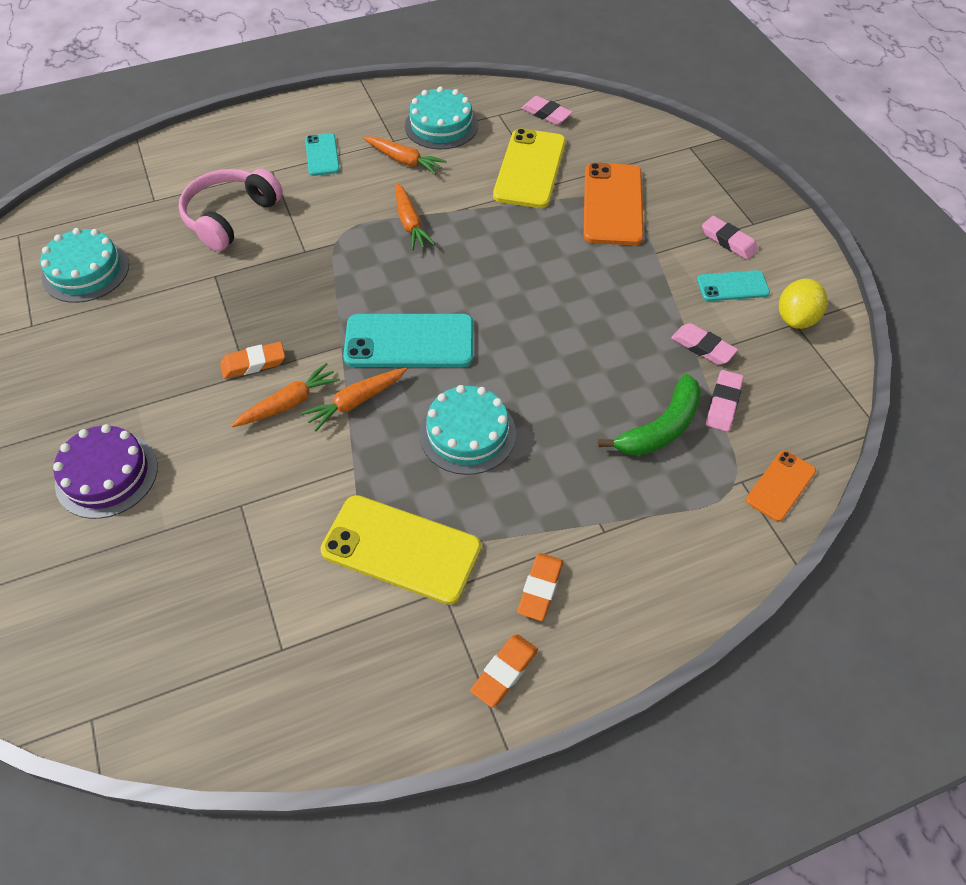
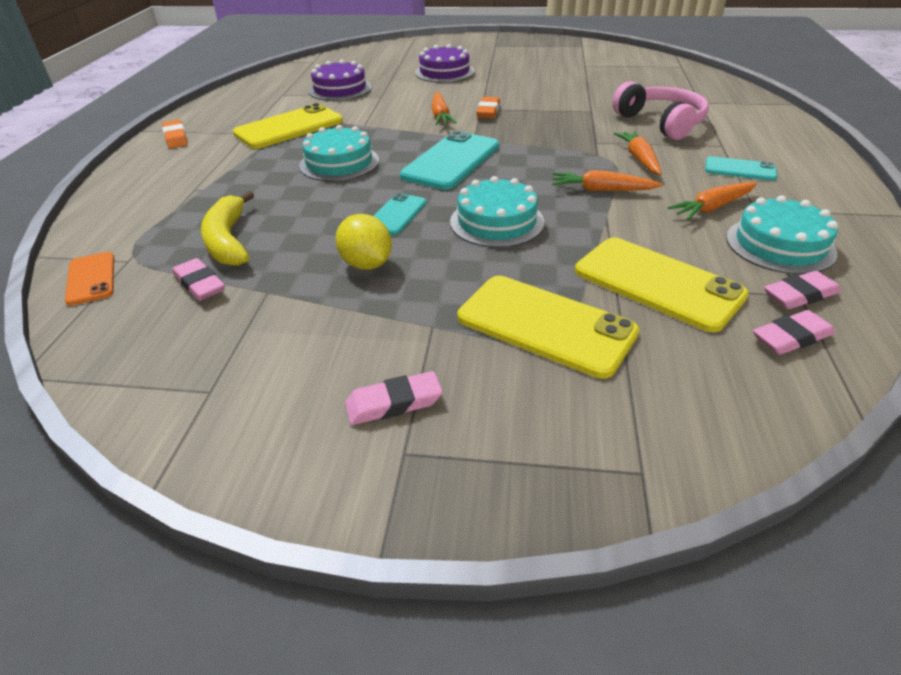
camera: 120 degrees right, 15 degrees down
(86, 271) = (627, 79): turquoise cake -> turquoise cake (496, 222)
(230, 577) = (340, 89): none -> purple cake
(356, 402) = (416, 134): orange carrot -> orange carrot (639, 159)
(540, 588) = (198, 158): orange eraser -> none
(612, 204) = (545, 325): orange phone -> yellow phone
(660, 428) = (229, 240): green banana -> yellow banana
(702, 347) = (271, 300): pink eraser -> pink eraser (800, 295)
(732, 286) = (319, 365): turquoise phone -> turquoise phone (396, 214)
(796, 319) = (213, 396): yellow lemon -> yellow lemon (366, 264)

